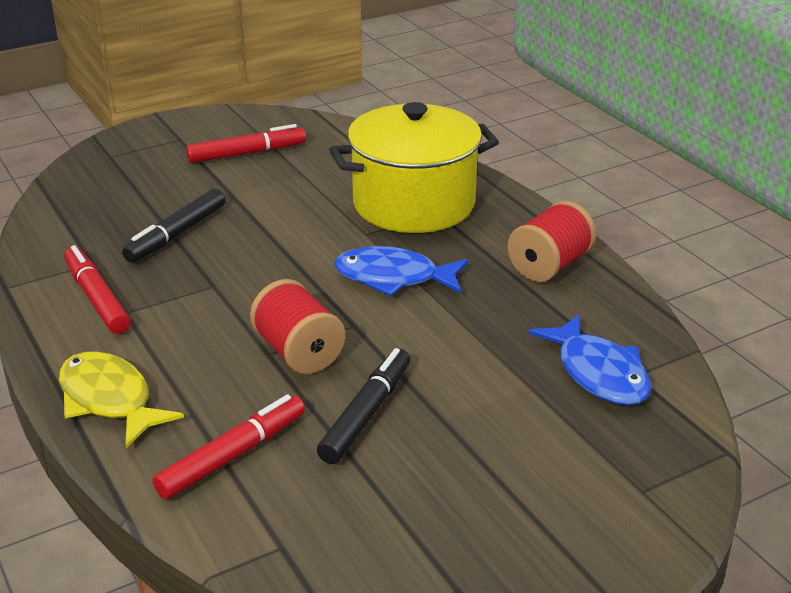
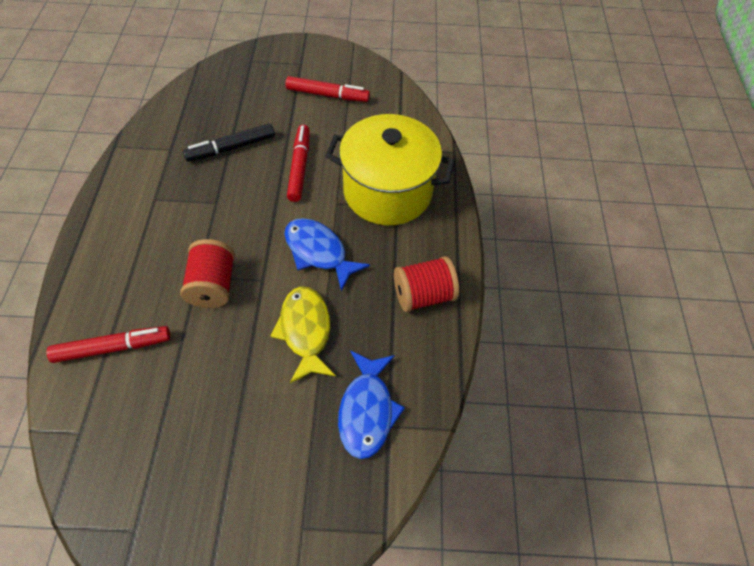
camera: 30 degrees right, 25 degrees up
(97, 298) = (149, 180): red marker -> red marker (299, 167)
(109, 400) = (92, 265): yellow fish -> yellow fish (305, 331)
(366, 414) = (206, 359): black marker -> none

